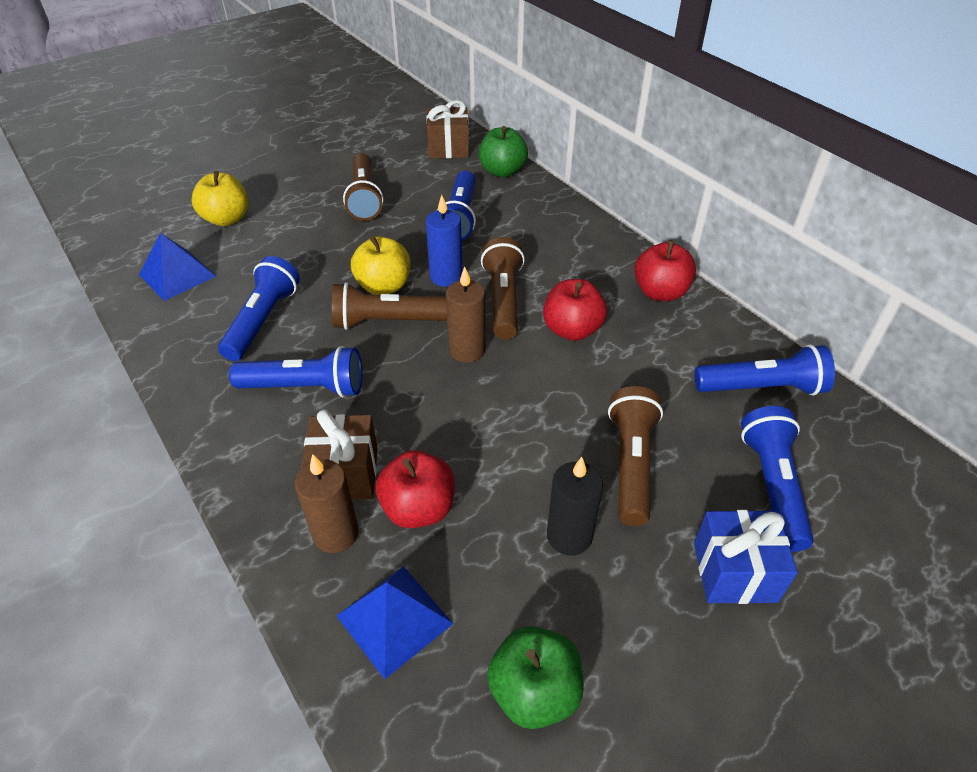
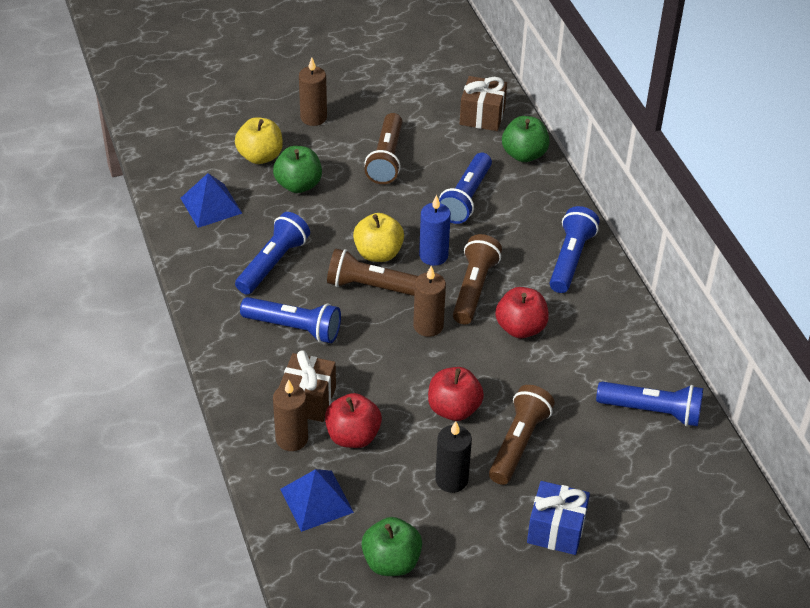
camera: 15 degrees right, 0 degrees up
(275, 237) = (298, 185): none -> green apple
(277, 176) = (313, 117): none -> brown candle
(660, 292) = (612, 311): red apple -> red apple (454, 409)
(772, 486) = (616, 483): blue flashlight -> blue flashlight (570, 259)

